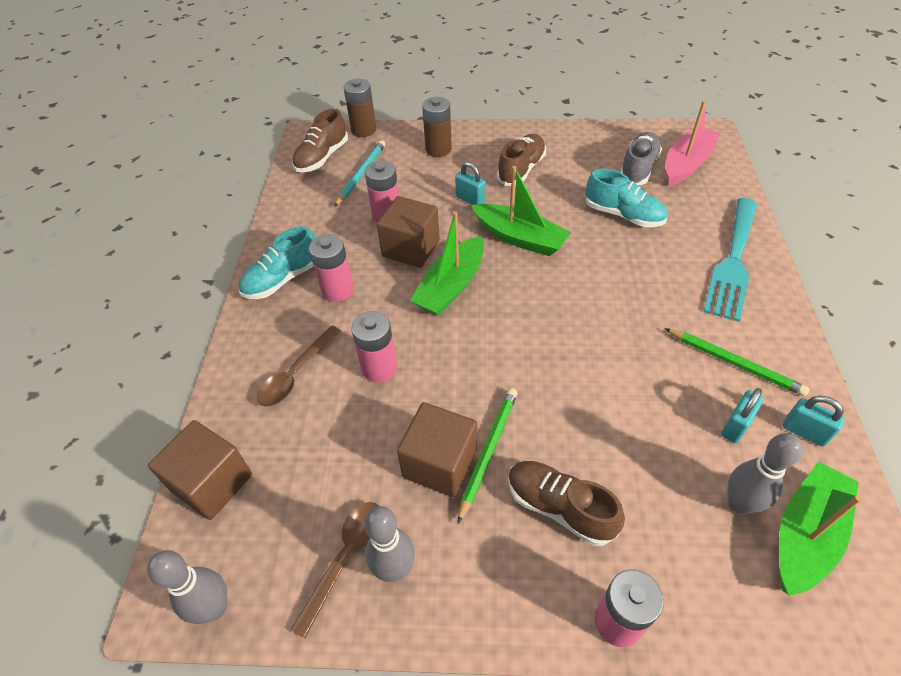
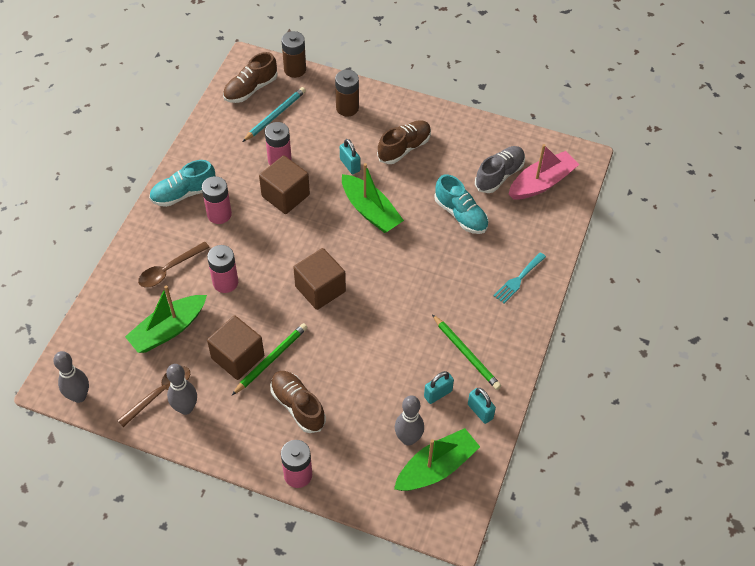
camera: 15 degrees right, 5 degrees up
(212, 483) = (96, 325): brown cube -> brown cube (320, 289)
(451, 286) = (301, 236): green boat -> green boat (168, 330)
(733, 262) = (518, 279): turquoise fork -> turquoise fork, size x0.52

